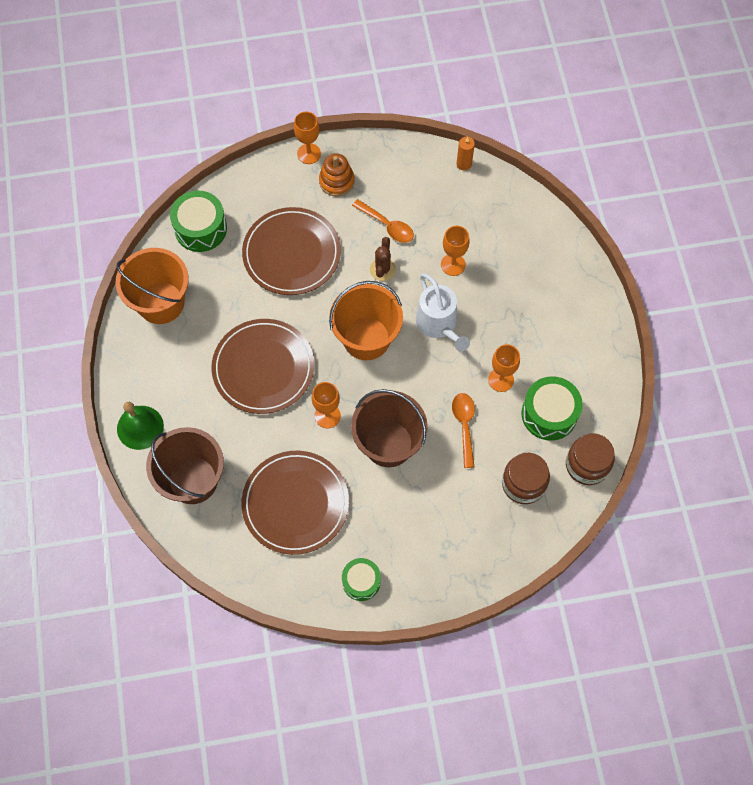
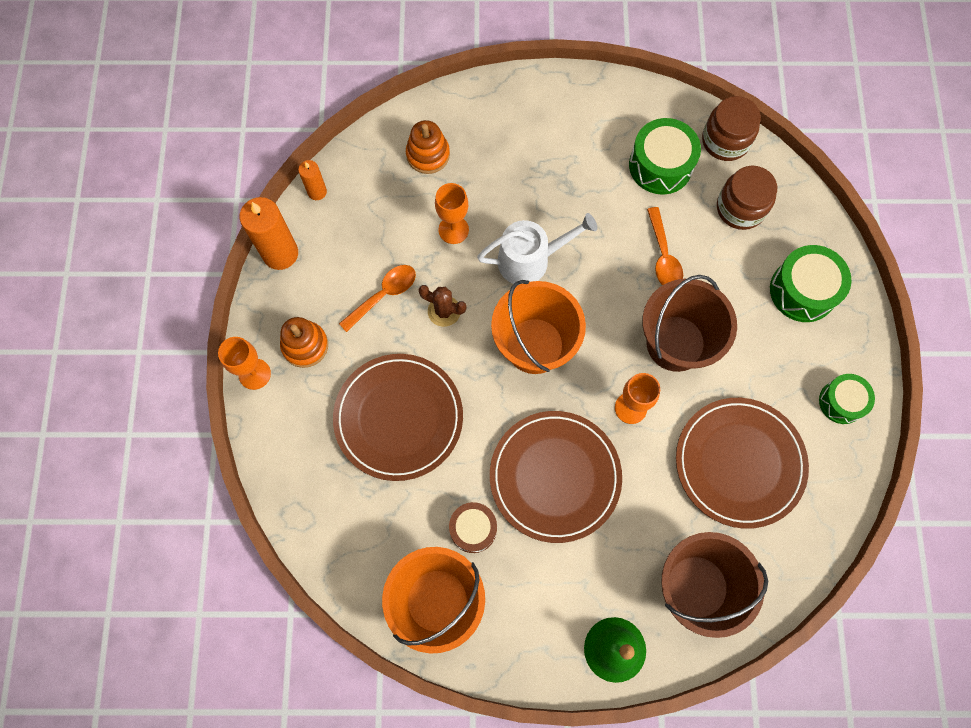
camera: 80 degrees left, 5 degrees up
(200, 228) = (335, 532): green drum -> green drum (803, 290)
(215, 318) = (473, 529): none -> brown drum
(407, 150) = (280, 253): none -> orange candle
(464, 426) = (663, 256): orange spoon -> orange spoon turned 105 degrees counterclockwise
(501, 379) = (611, 207): orange goblet -> none
(515, 235) = (428, 155): none -> orange stacking toy

